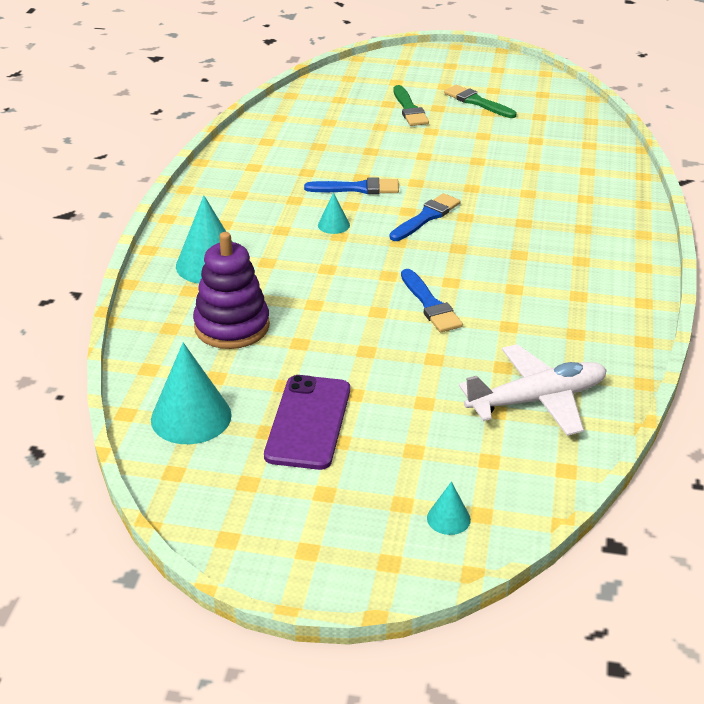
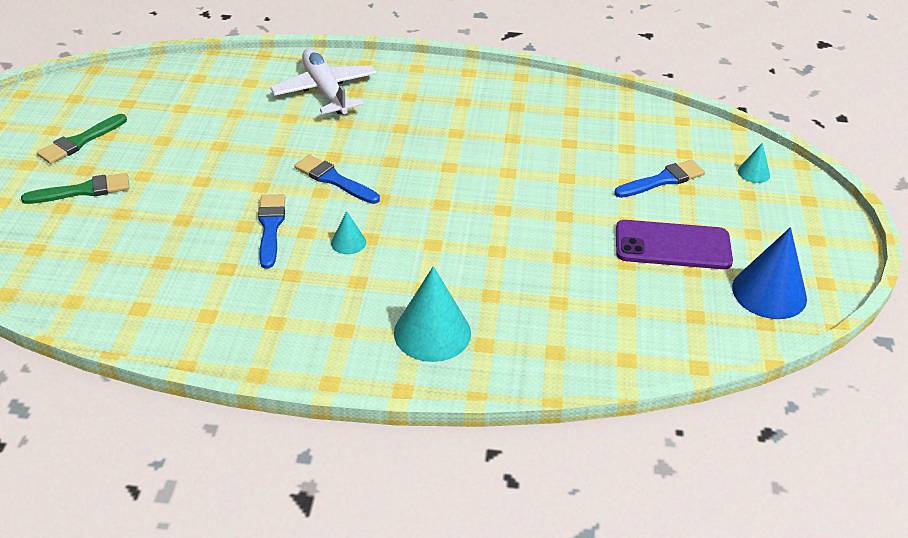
camera: 95 degrees left, 5 degrees up
(191, 417) = (689, 319): turquoise cone -> none
(219, 485) = (769, 292): none -> blue cone
(232, 326) = (544, 304): purple stacking toy -> none
(430, 305) = (488, 178): blue brush -> blue brush (662, 180)
(537, 400) = (607, 128): white plane -> white plane (325, 91)

